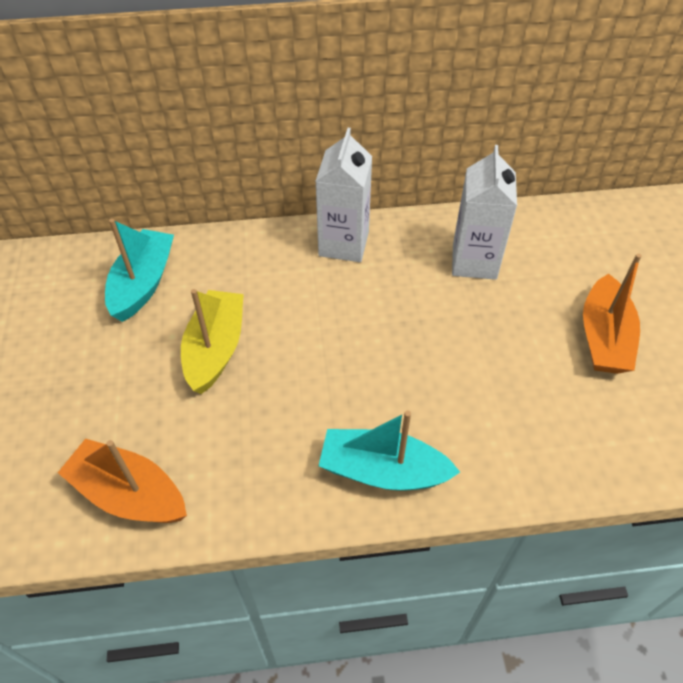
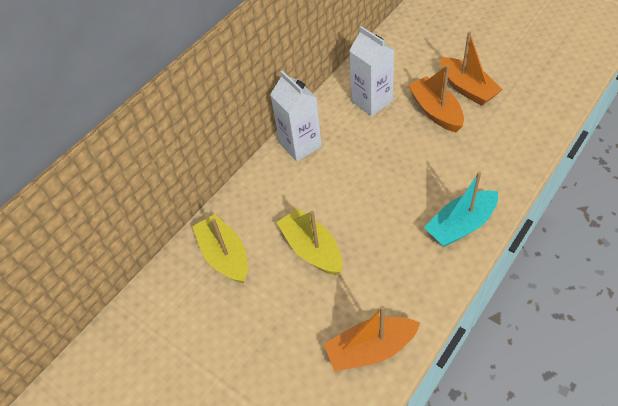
camera: 40 degrees left, 0 degrees up
(143, 283) = (225, 255): turquoise boat -> yellow boat
(529, 330) = (435, 111): none -> orange boat

